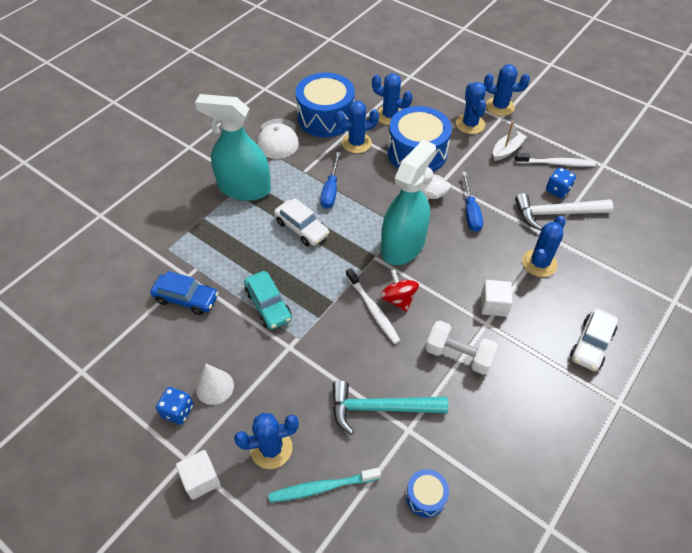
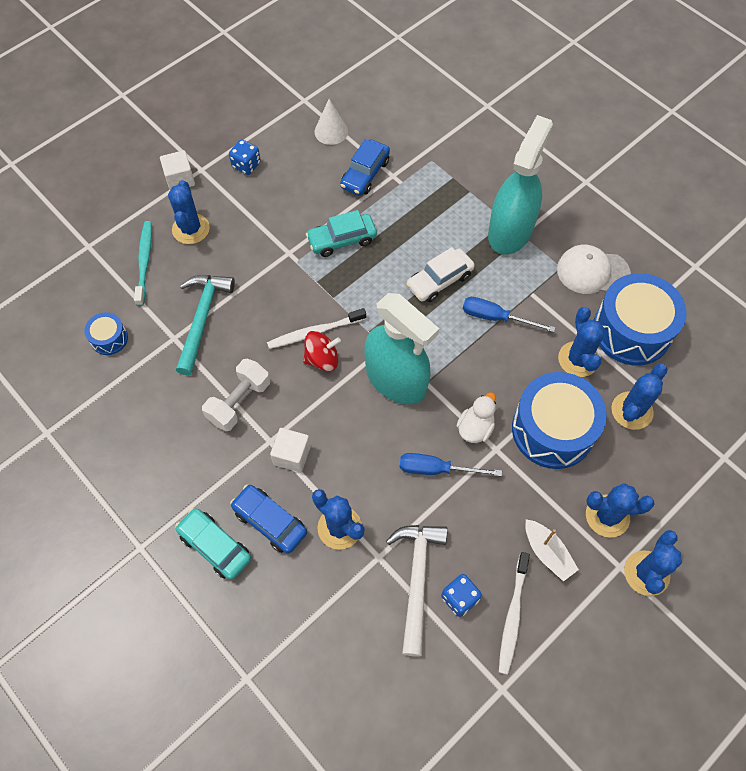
camera: 100 degrees right, 10 degrees up
(214, 387) = (262, 192): white cone -> white cone (331, 131)
(554, 309) = (270, 522): none -> blue car
(591, 344) = (215, 546): white car -> turquoise car

